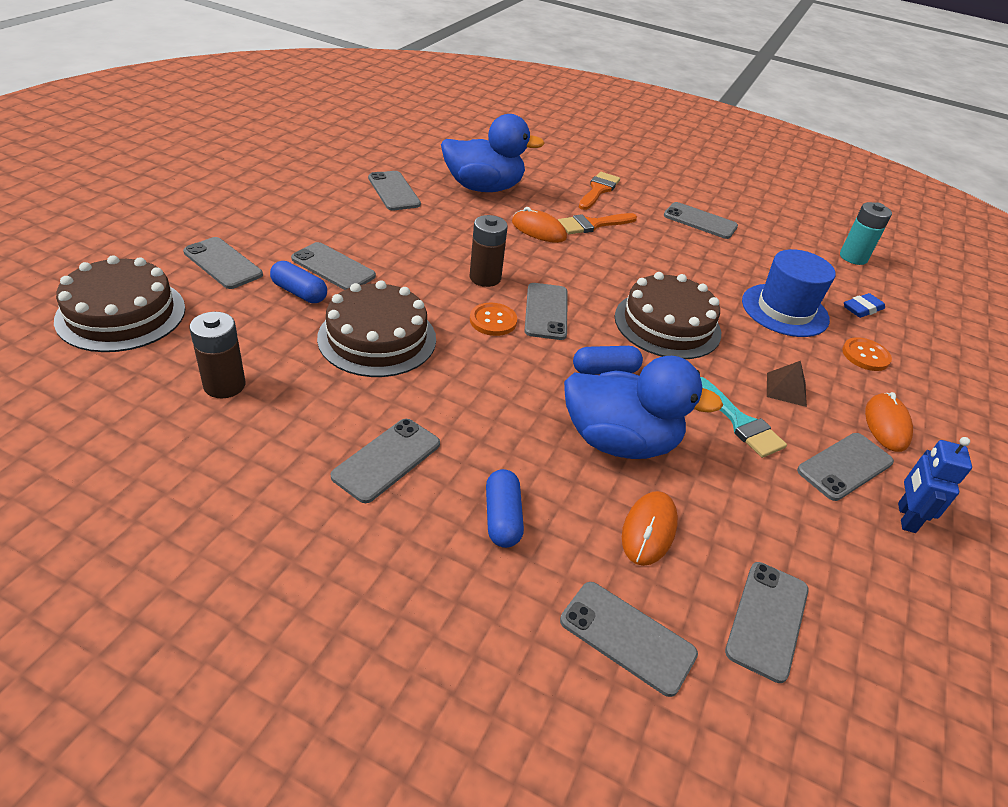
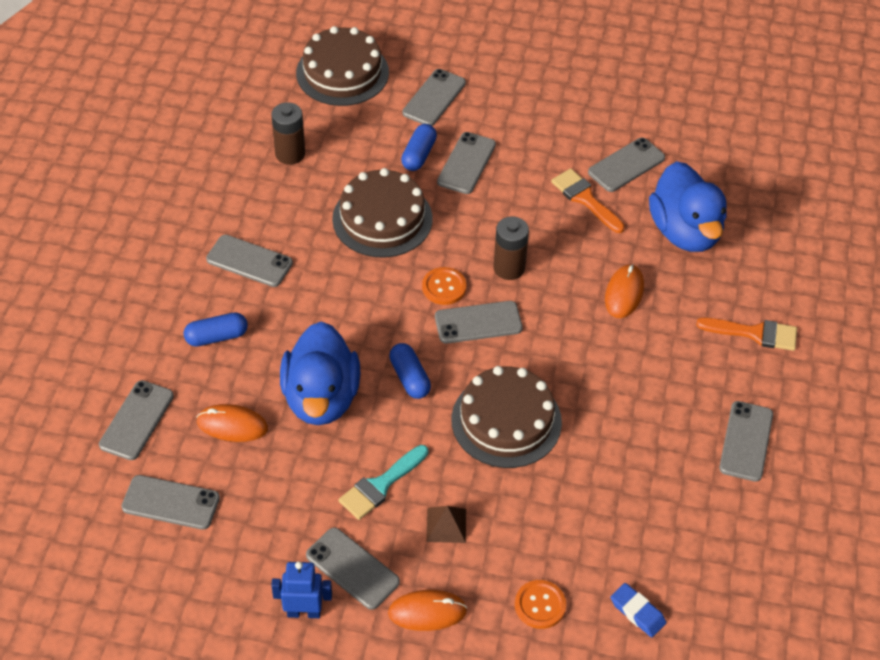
camera: 80 degrees right, 10 degrees up
(592, 224) = (667, 338): orange brush -> orange brush (585, 199)
(784, 310) = (590, 529): blue hat -> none
(853, 257) = (761, 614): turquoise battery -> none

